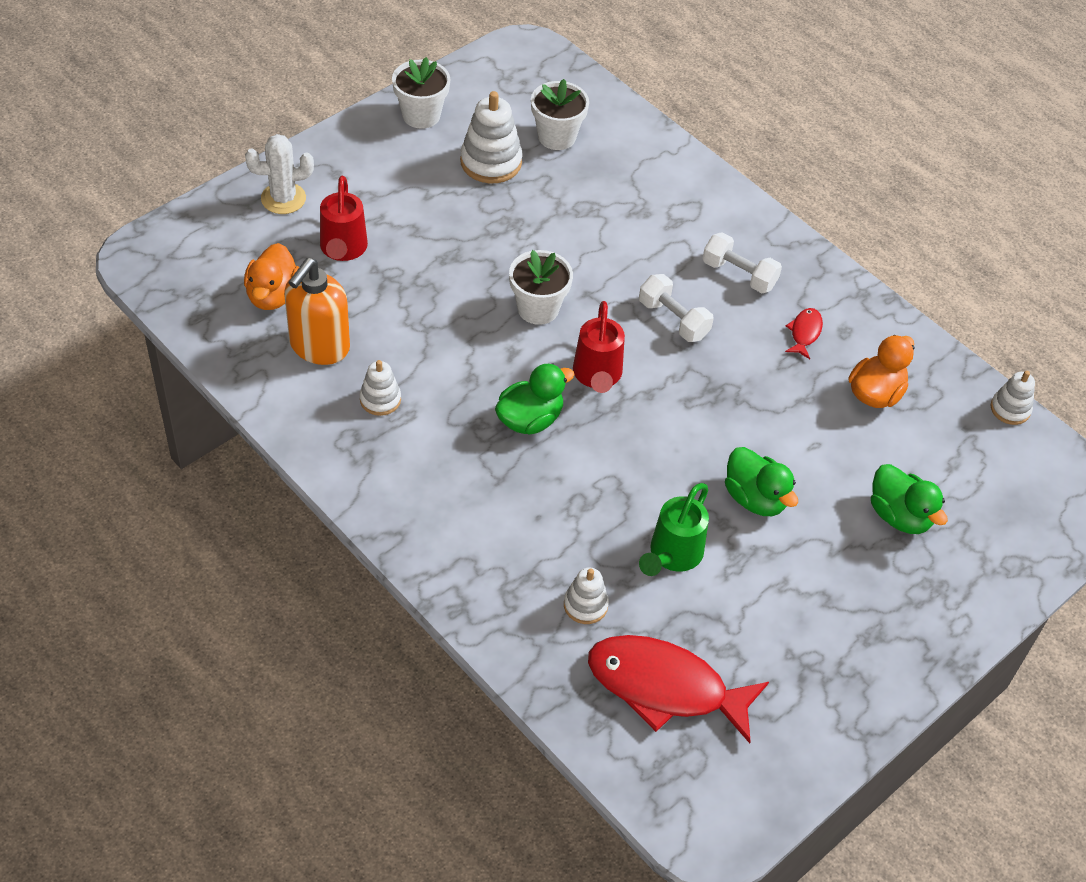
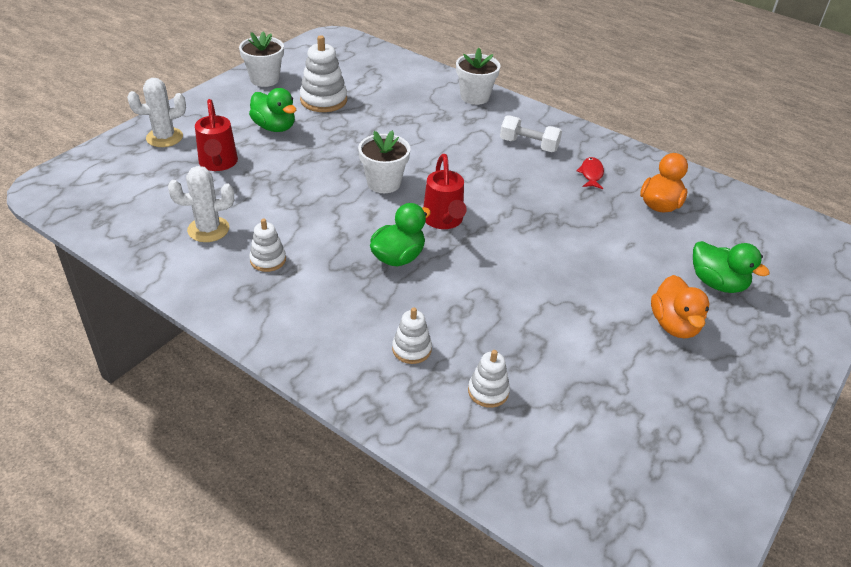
camera: 10 degrees left, 10 degrees down
(273, 295) = (164, 200): orange duck -> orange duck (674, 325)
(319, 346) = (208, 229): orange soap dispenser -> white cactus
(557, 137) = (368, 81): white flower pot -> white flower pot (475, 97)
(665, 687) = (582, 450): red fish -> none
(672, 555) = (549, 340): green watering can -> none
(673, 319) = (490, 177): white dumbbell -> none
(755, 498) = (600, 287): green duck -> green duck (274, 127)
(1010, 409) = (761, 202): white stacking toy -> white stacking toy (411, 349)

